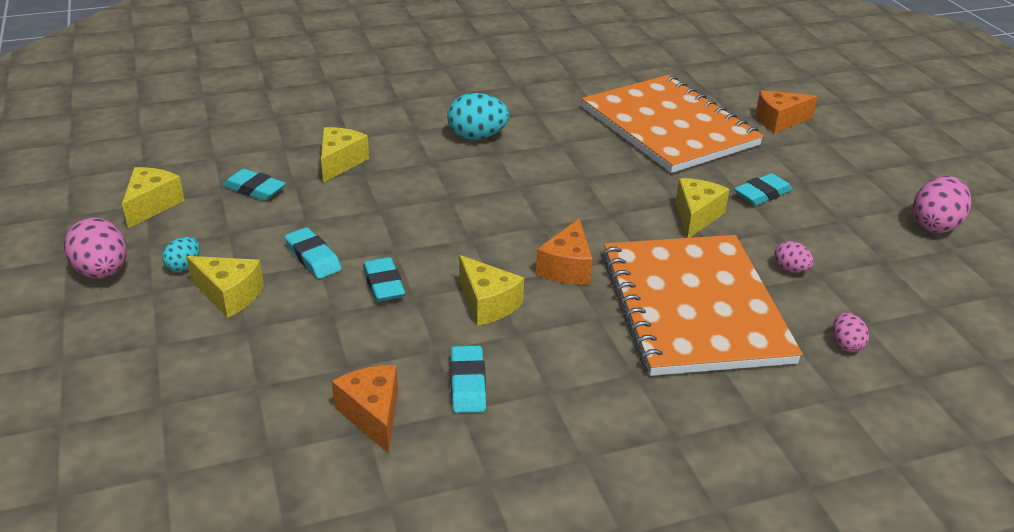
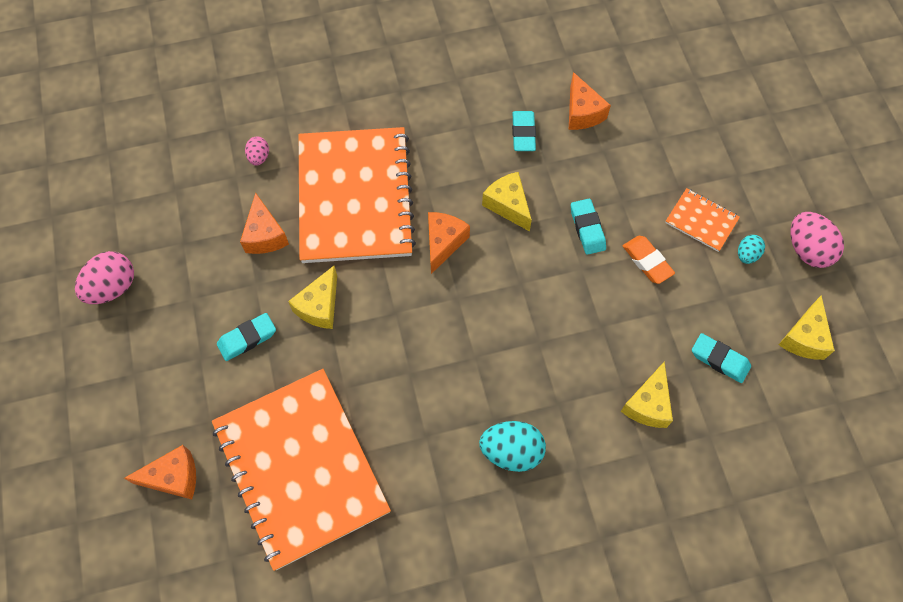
camera: 175 degrees left, 30 degrees up
(229, 295) = (701, 221): yellow cheese -> orange notebook
(313, 258) = (647, 261): turquoise eraser -> orange eraser
(790, 269) = (265, 235): pink egg -> orange cheese

